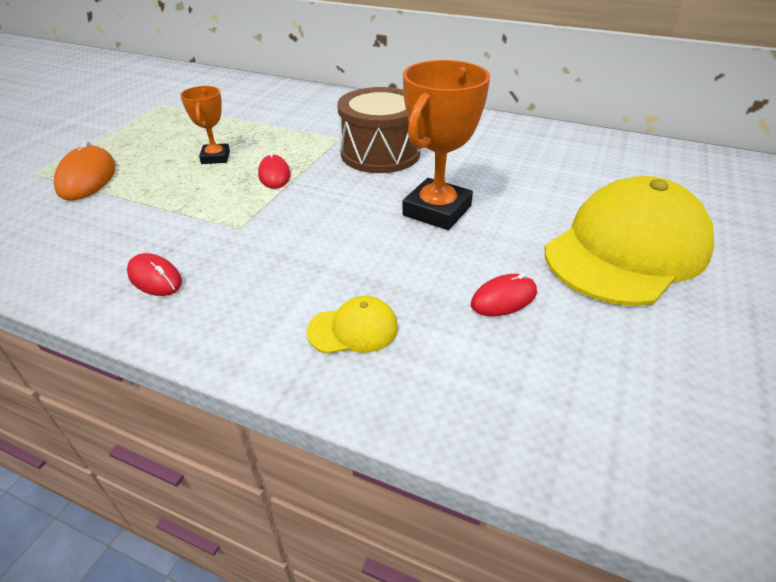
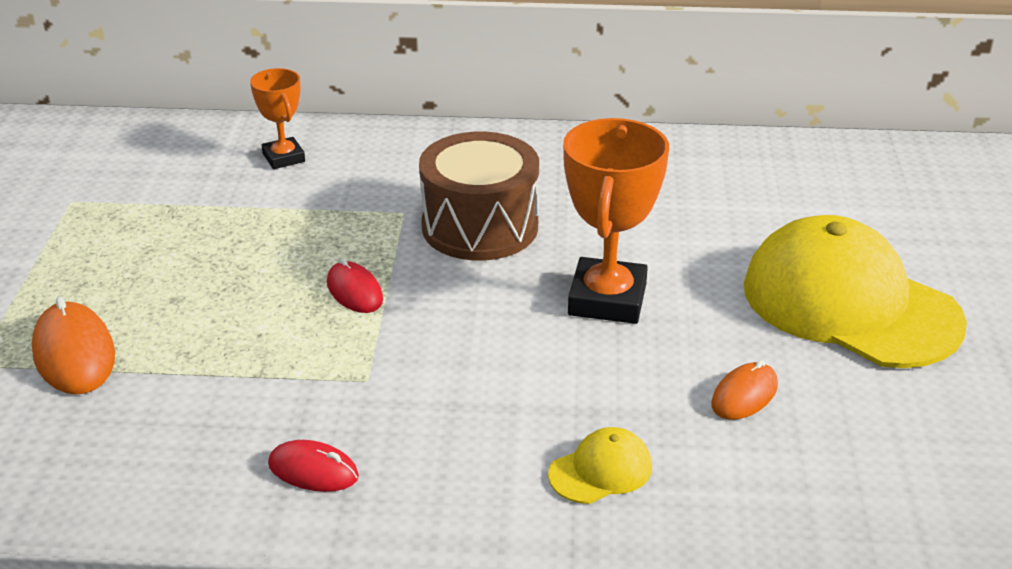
camera: 20 degrees left, 5 degrees down
(215, 157) = (244, 280): orange trophy -> orange trophy (284, 158)
(503, 298) = (744, 395): red mouse -> orange mouse
(626, 250) = (850, 304): yellow cap -> yellow cap turned 75 degrees counterclockwise

